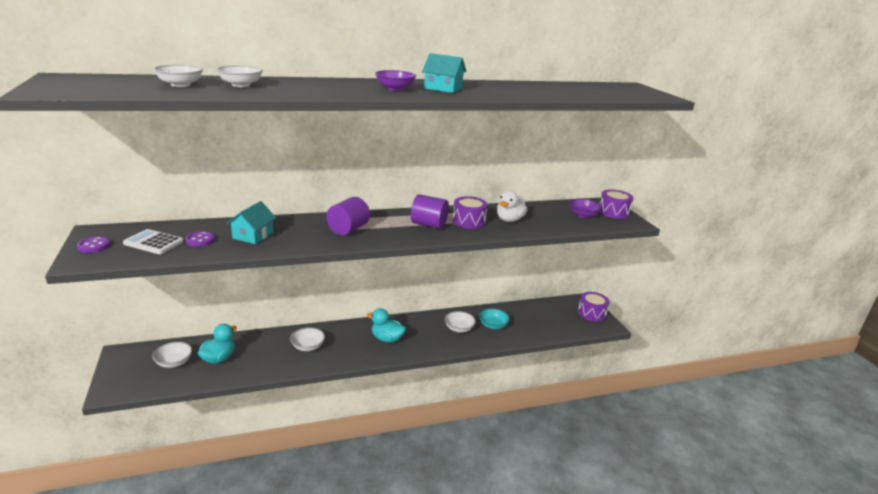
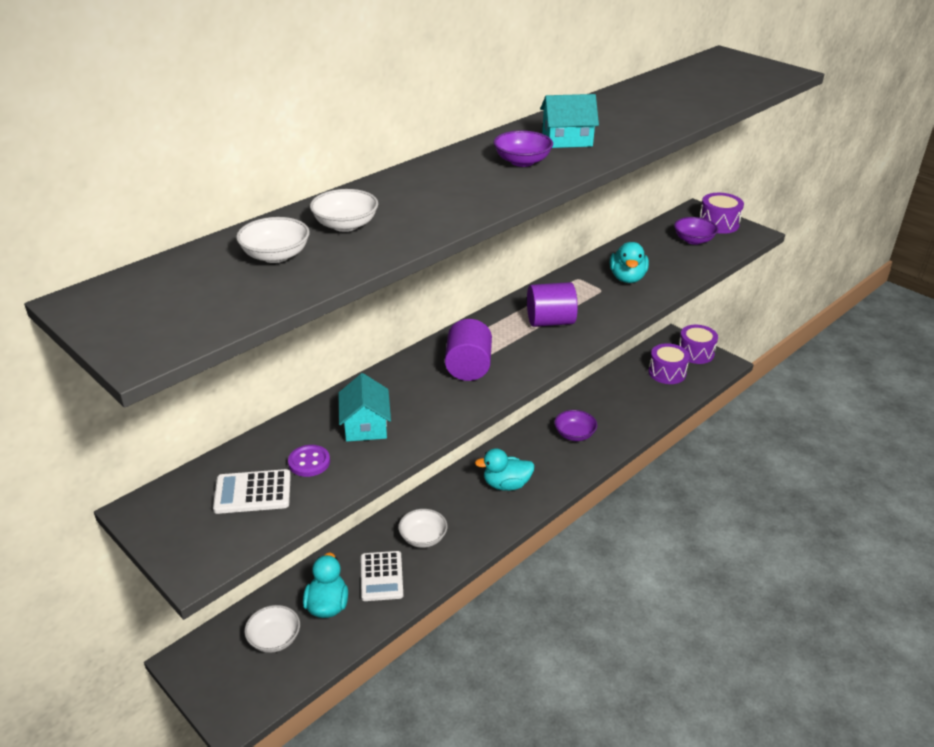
camera: 25 degrees left, 10 degrees up
(94, 246) = (178, 533): purple button -> none
(263, 356) = (381, 576): none -> white calculator
(459, 328) = (574, 434): white bowl -> purple bowl
(468, 221) = (587, 298): purple drum -> purple drum (667, 372)
(493, 325) = (607, 414): turquoise bowl -> none
(509, 220) = (627, 278): white duck -> turquoise duck

